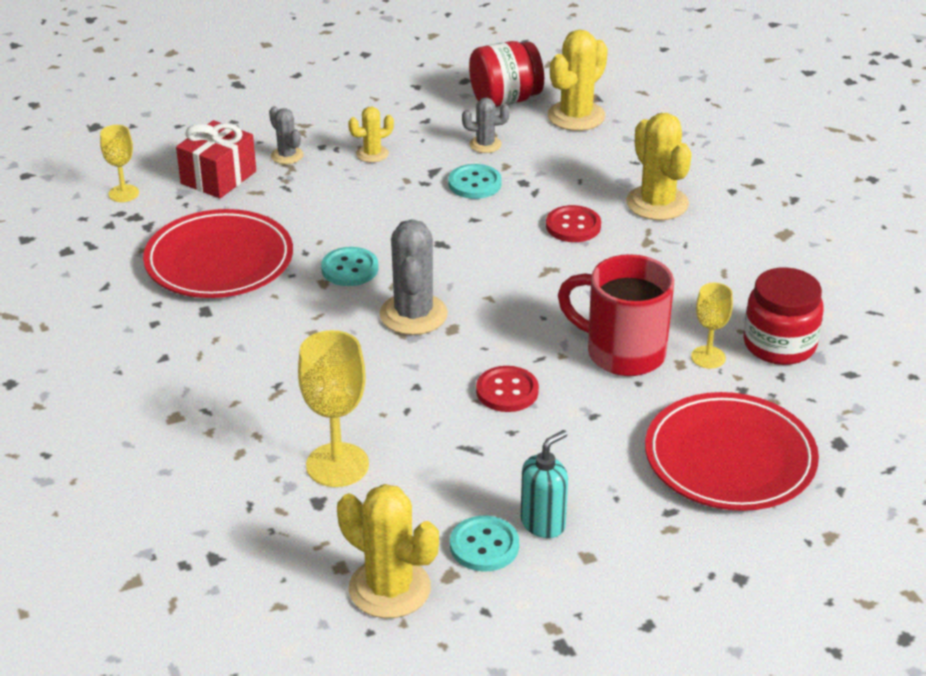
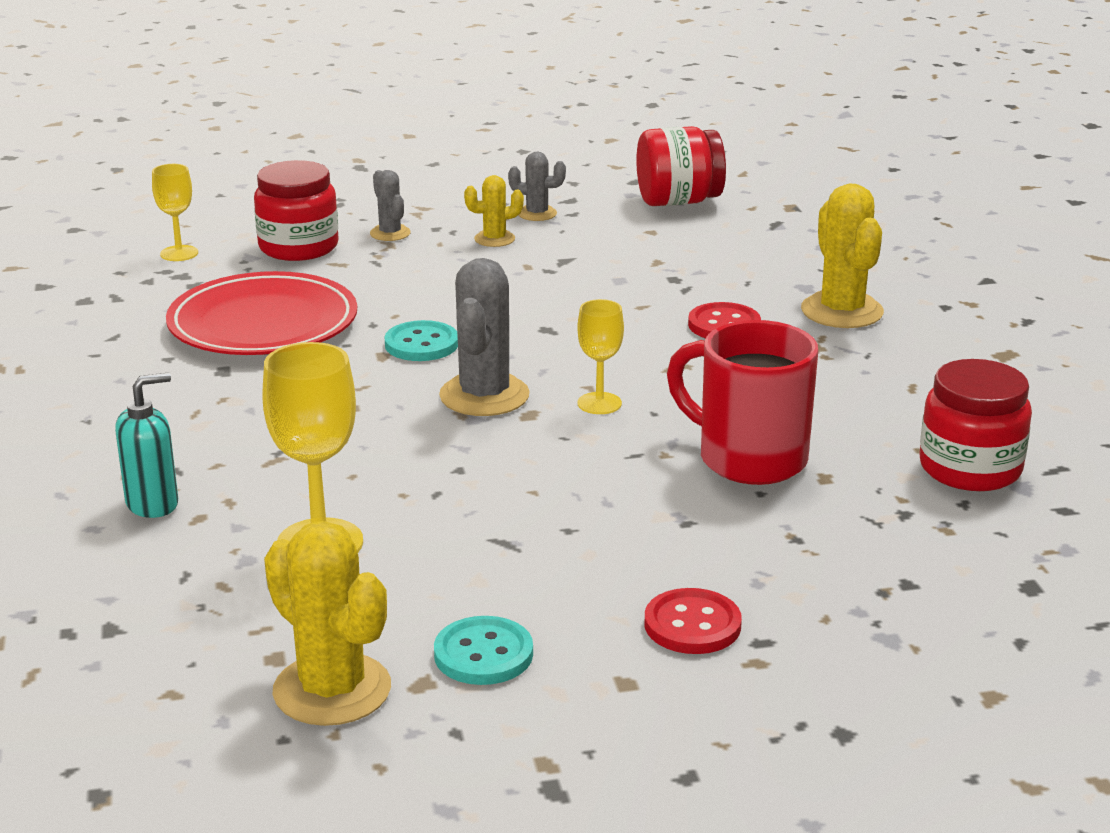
camera: 10 degrees right, 10 degrees down
(218, 177) = (298, 247): red gift -> red jar
(475, 183) = (612, 275): turquoise button -> none
(485, 145) = (638, 240): grey cactus -> grey cactus (537, 214)
(507, 391) = (578, 485): red button -> red button (692, 625)
(543, 523) = (575, 637): turquoise soap dispenser -> turquoise soap dispenser (153, 504)
(576, 116) = (762, 222): yellow cactus -> none
(708, 357) = (866, 473): yellow goblet -> yellow goblet (599, 403)
(730, 458) = (866, 588): red plate -> none

